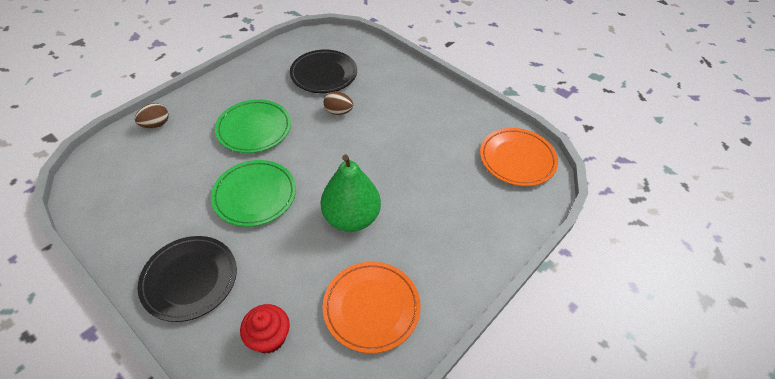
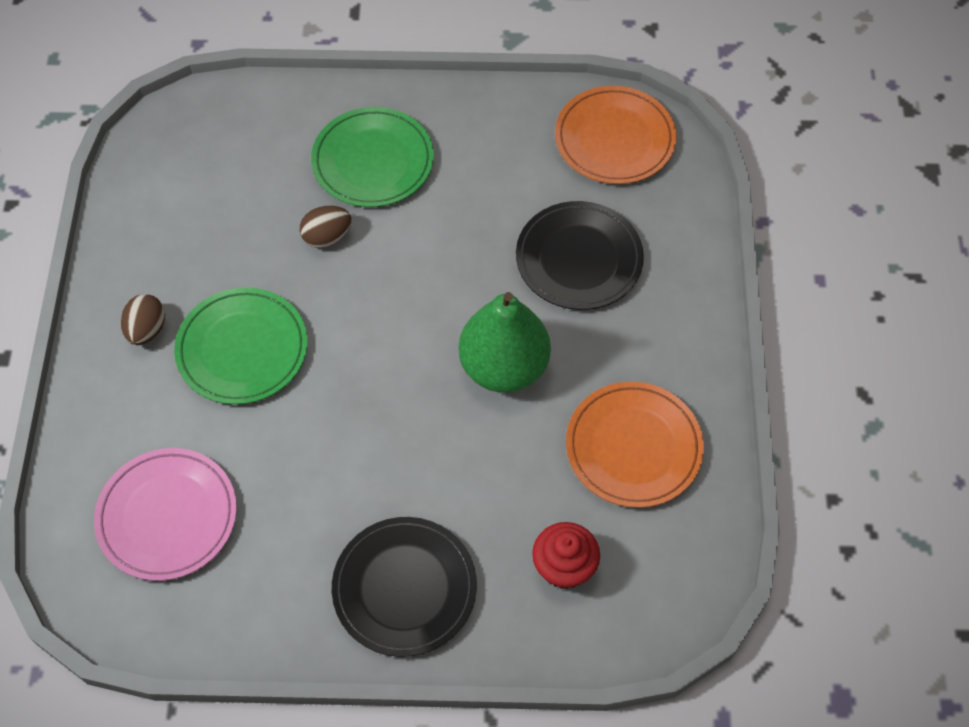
camera: 40 degrees left, 10 degrees up
(146, 168) = (167, 516): none -> pink plate
(156, 124) = (93, 451): brown egg -> brown egg (147, 330)
(255, 195) = (356, 433): green plate -> green plate (373, 161)
(324, 74) = (238, 193): black plate -> black plate (579, 259)

